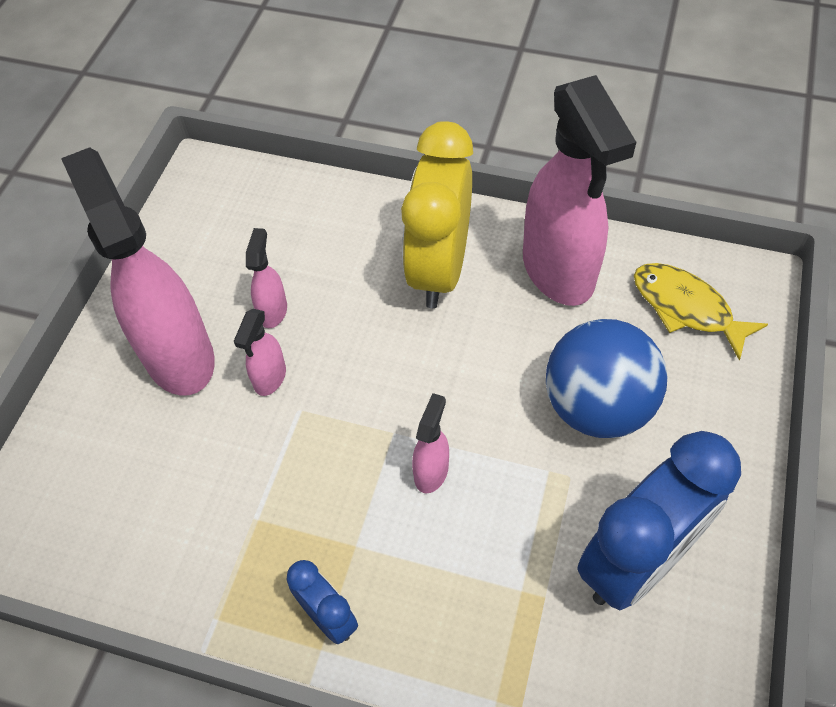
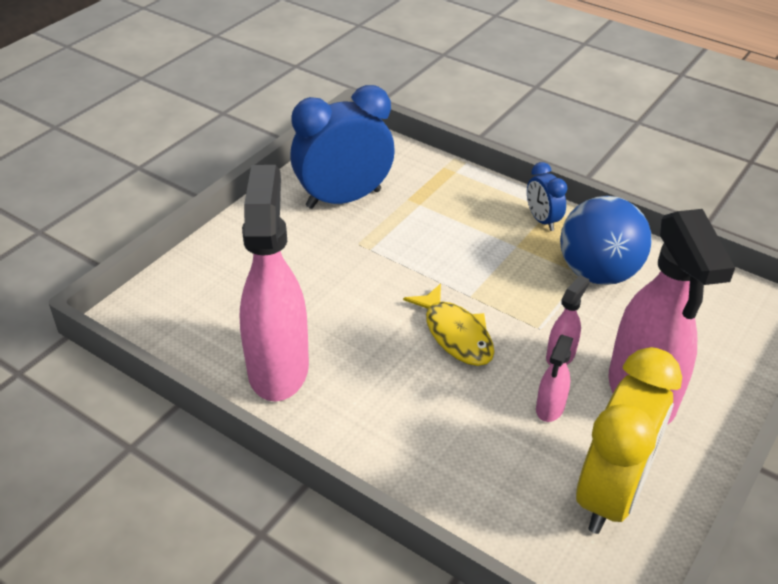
camera: 165 degrees left, 15 degrees down
(431, 471) = (451, 268): pink spray bottle -> none
(439, 269) = (383, 401): yellow clock -> yellow clock (611, 494)
(597, 406) = (314, 272): blue ball -> blue ball (598, 273)
(686, 308) = (198, 312): yellow fish -> yellow fish (456, 334)

